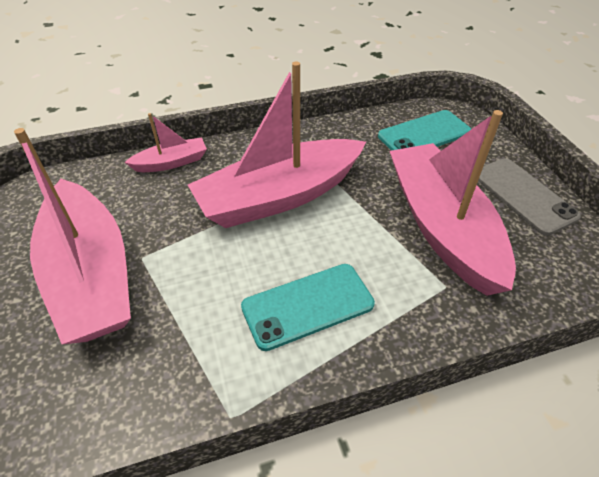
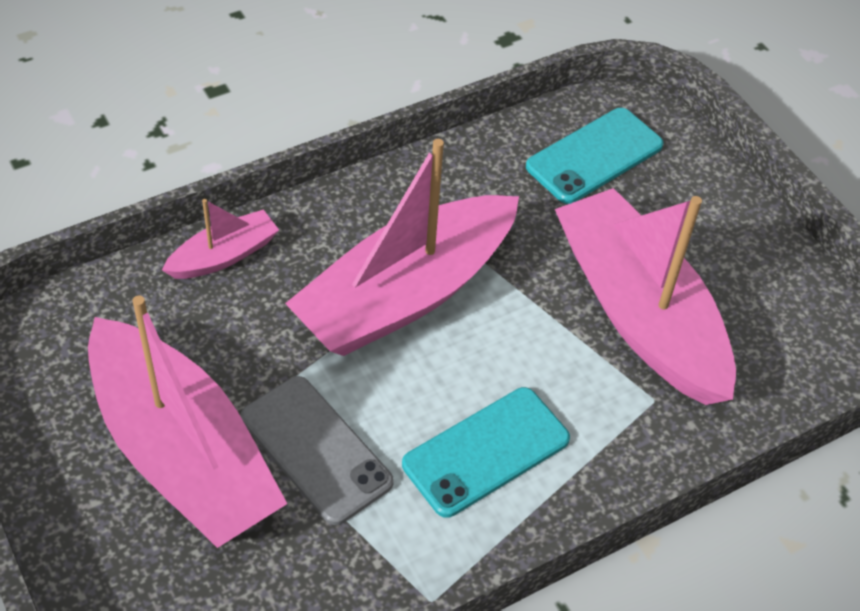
camera: 15 degrees left, 5 degrees up
(523, 195) = (743, 248): grey phone -> grey phone (316, 449)

